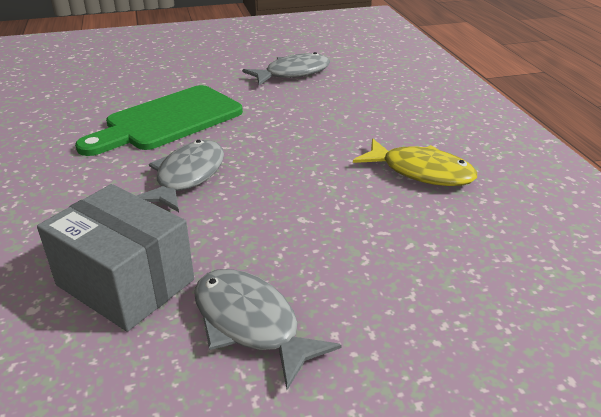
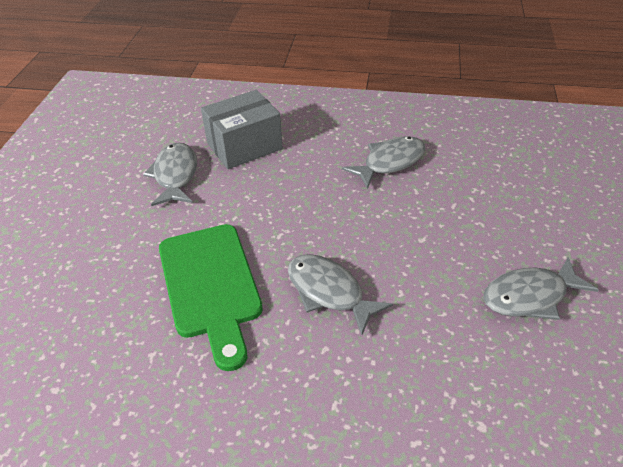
camera: 65 degrees left, 10 degrees up
(125, 282) = (466, 358): grey box -> grey box (244, 146)
(421, 172) = (390, 162): yellow fish -> grey fish

